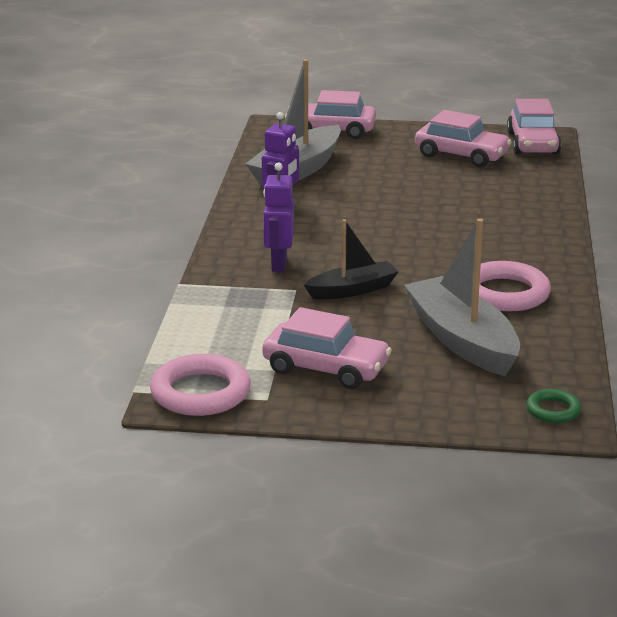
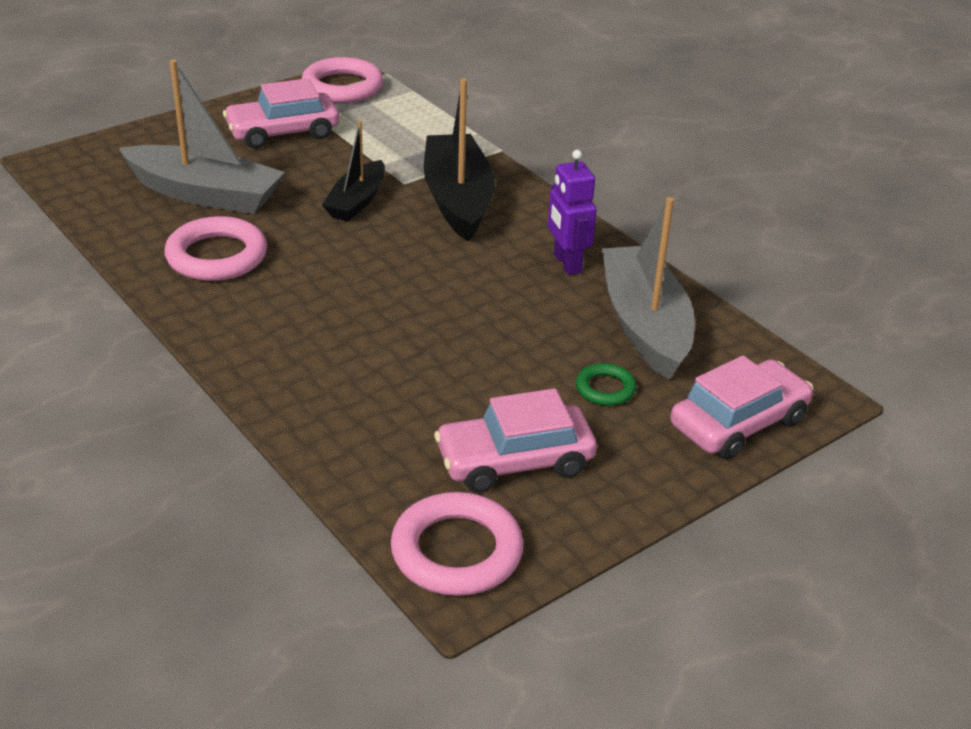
camera: 135 degrees right, 10 degrees up
(278, 264) = (458, 199): purple robot -> black boat
(533, 143) = (456, 551): pink car -> pink ring
(553, 410) = (74, 167): green ring -> green ring (605, 389)

